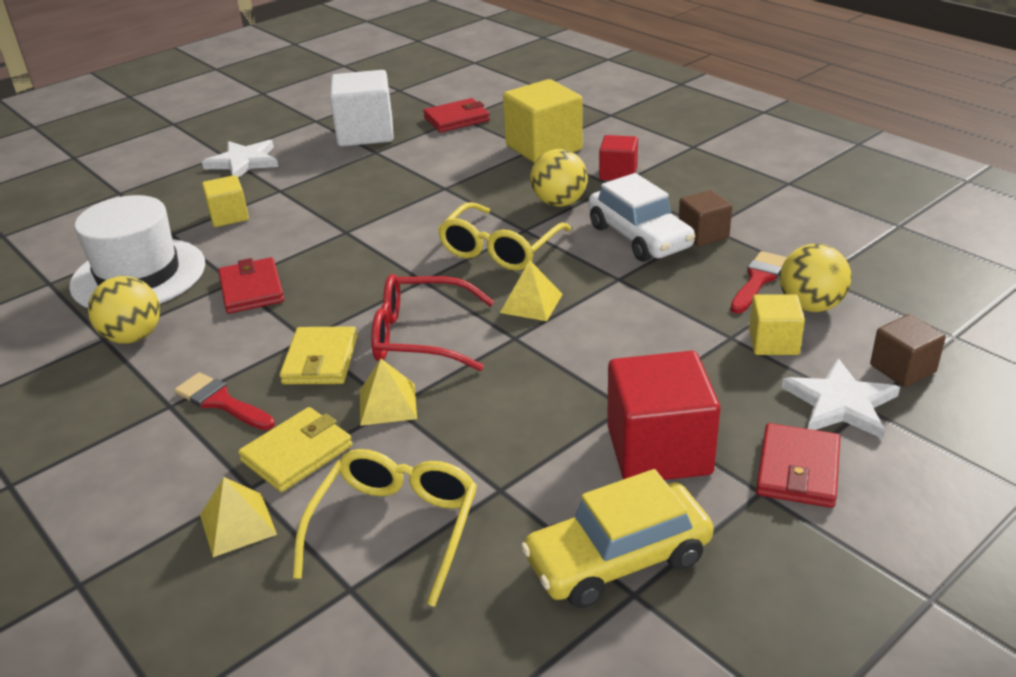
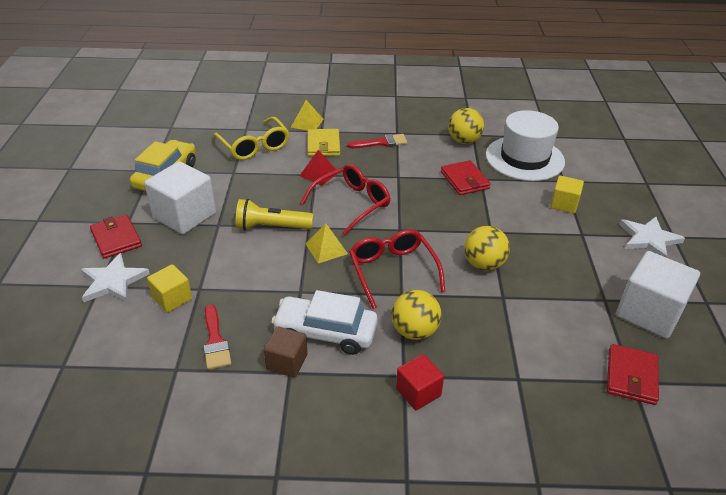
camera: 130 degrees right, 5 degrees up
(251, 289) = (464, 180): red wallet -> red wallet turned 45 degrees clockwise
(321, 360) = (374, 173): yellow wallet -> none
(387, 404) = (319, 174): yellow pyramid -> red pyramid
(500, 249) = (392, 271): yellow glasses -> red glasses
(543, 147) = (513, 386): yellow cube -> none
(558, 362) = (272, 227): none -> yellow flashlight
(659, 450) = (184, 215): red cube -> white cube
(810, 306) = (167, 339): yellow ball -> yellow ball (484, 264)
(902, 368) = (87, 322): brown cube -> none

